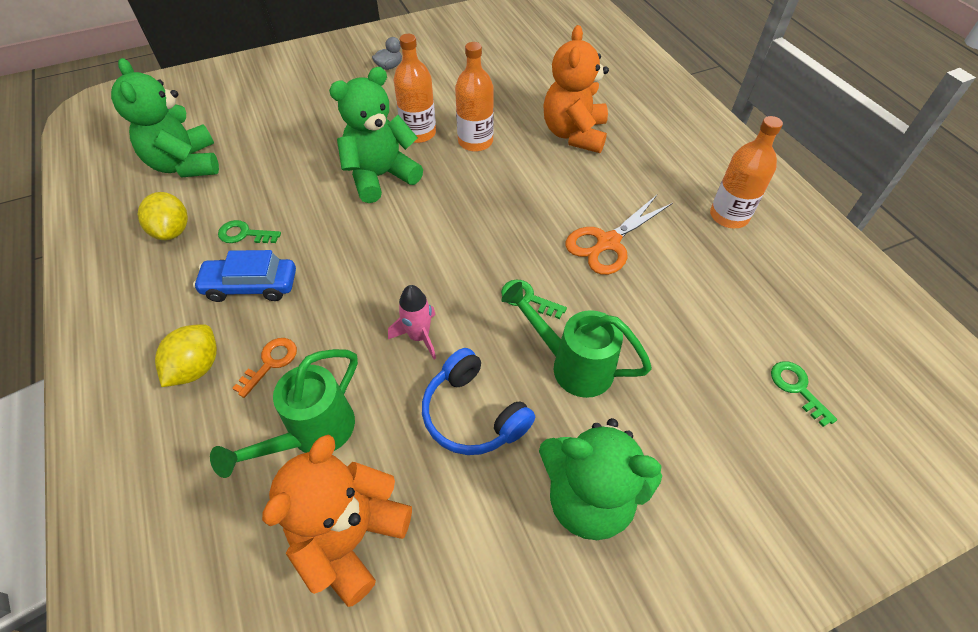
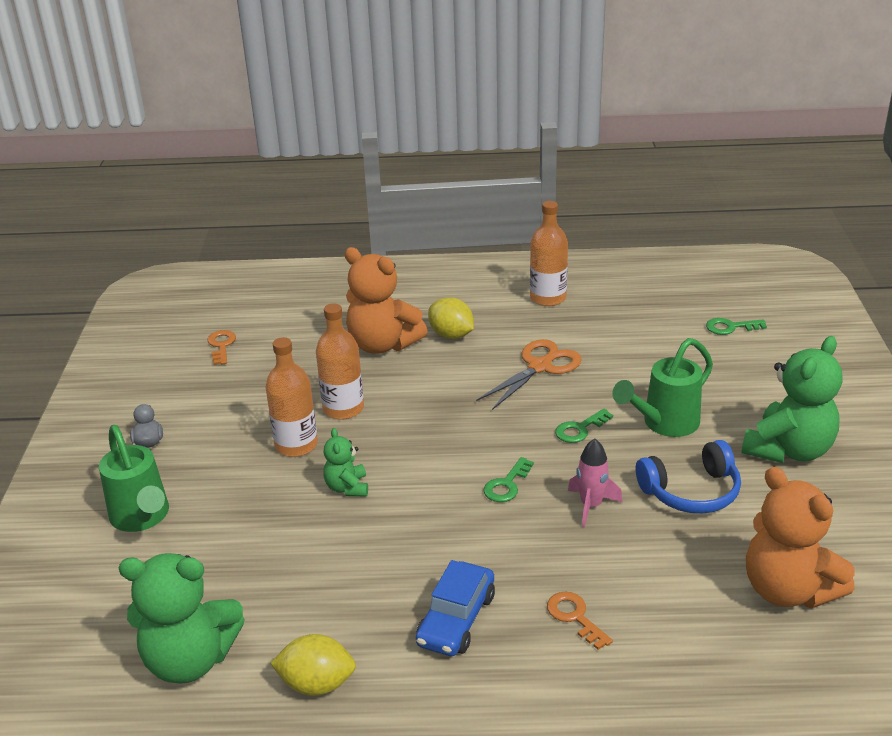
camera: 65 degrees left, 20 degrees down
(196, 367) = (554, 679): yellow lemon -> yellow lemon (451, 335)
(244, 234) = (367, 616): green key -> green key (506, 485)
(312, 434) = (674, 598): green watering can -> green watering can (142, 518)
(380, 176) = (347, 487): green teddy bear -> green teddy bear, size x0.51
(517, 55) = (221, 345): none -> orange key
(608, 242) = (540, 367): orange scissors -> orange scissors turned 120 degrees counterclockwise

